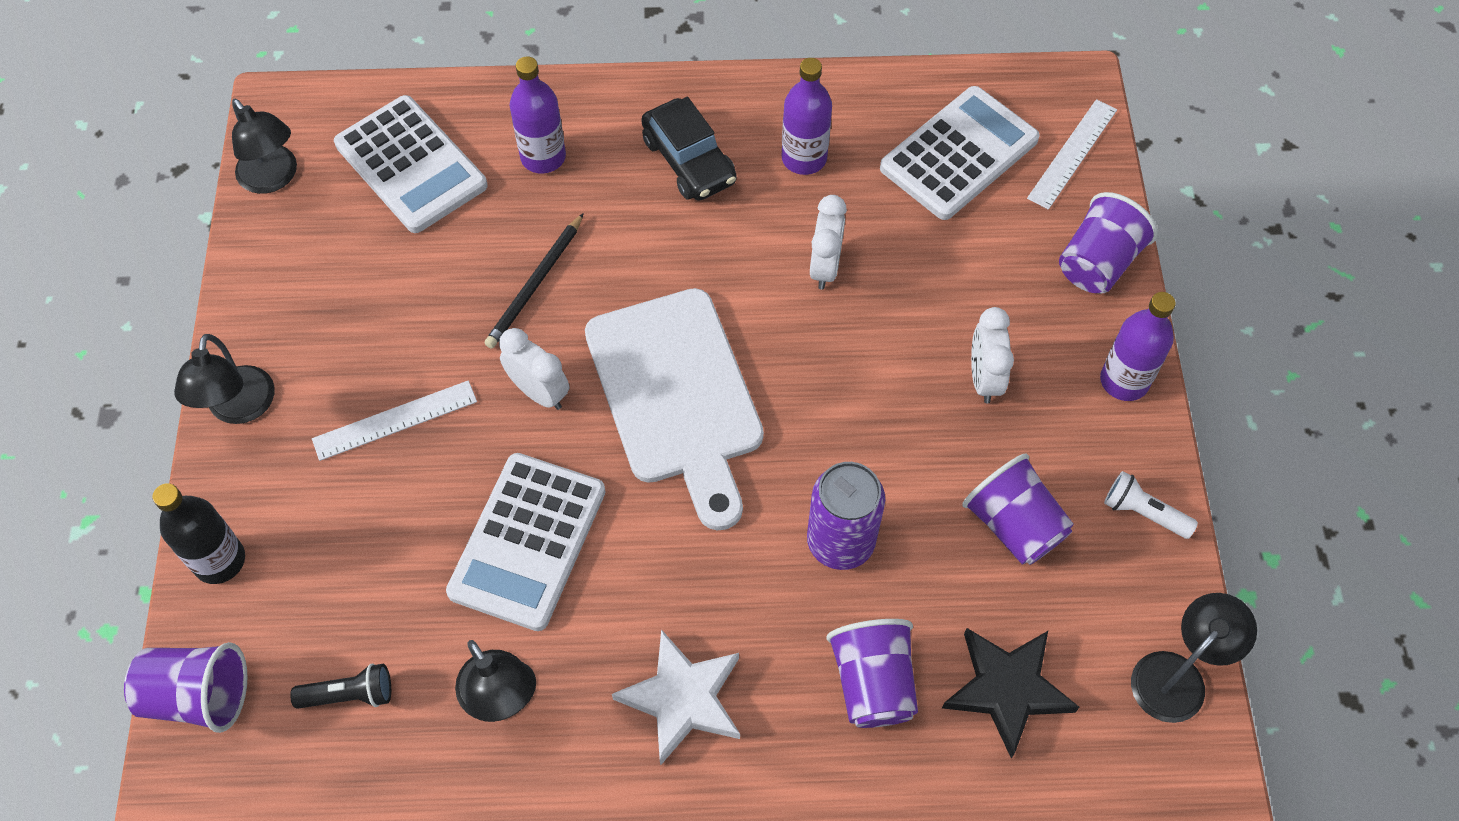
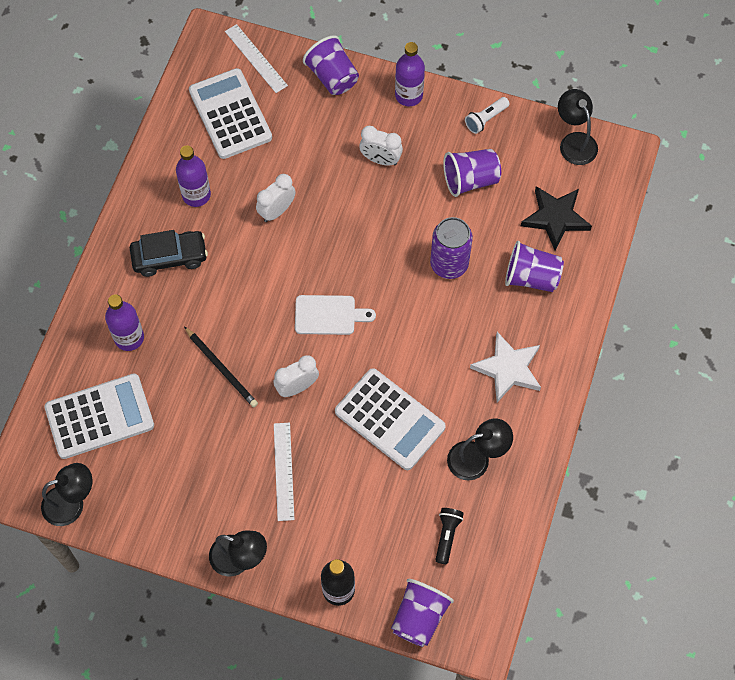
camera: 70 degrees left, 5 degrees up
(677, 395) = (329, 315): white cutting board -> white cutting board, size x0.51
(825, 267) = (277, 211): white clock -> white clock turned 75 degrees counterclockwise

